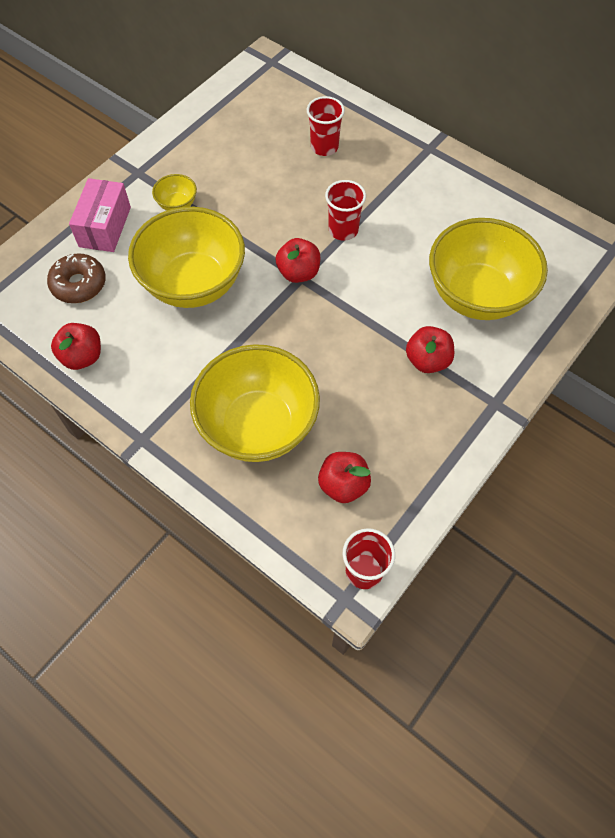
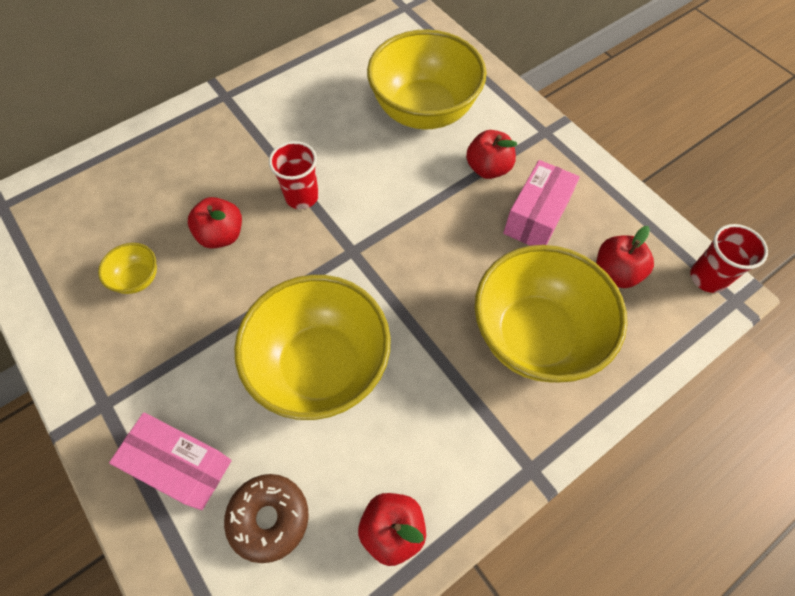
camera: 75 degrees left, 0 degrees up
(177, 205) = (186, 363): yellow bowl -> yellow bowl (138, 279)
(298, 273) = (344, 252): red apple -> red apple (222, 235)
(324, 147) = (173, 185): red cup -> none
(384, 409) = (536, 217): none -> pink box

